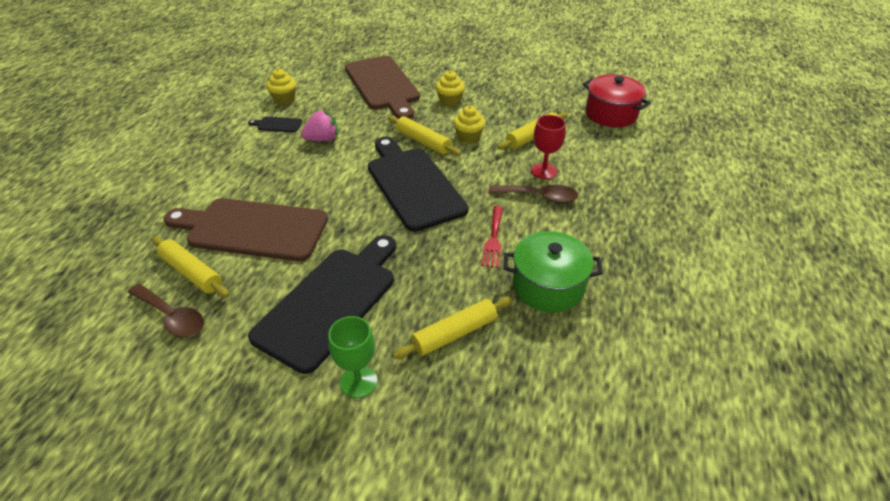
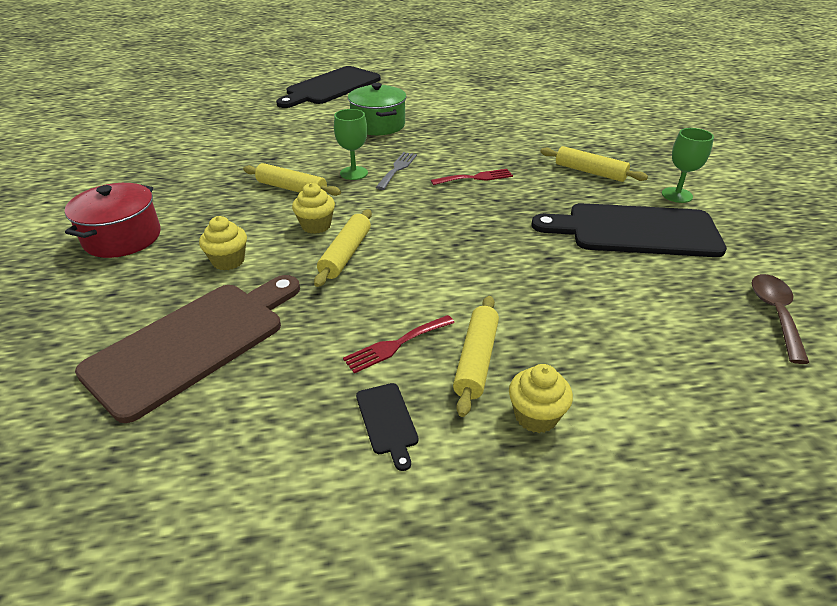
camera: 115 degrees left, 5 degrees down
(192, 273) = (722, 333): yellow rolling pin -> yellow rolling pin (476, 360)
(252, 229) = (618, 321): brown cutting board -> none
(284, 99) = (293, 461): yellow cupcake -> yellow cupcake (536, 416)
(322, 139) = (396, 345): pink strawberry -> red fork
(413, 185) = (436, 237): black cutting board -> black cutting board (331, 87)
(539, 196) = (397, 169): brown spoon -> grey fork
(544, 171) = (354, 173): red goblet -> green goblet
(548, 286) = (503, 149): green pot -> green pot (378, 125)
(611, 114) = (220, 156): red pot -> red pot (122, 238)

